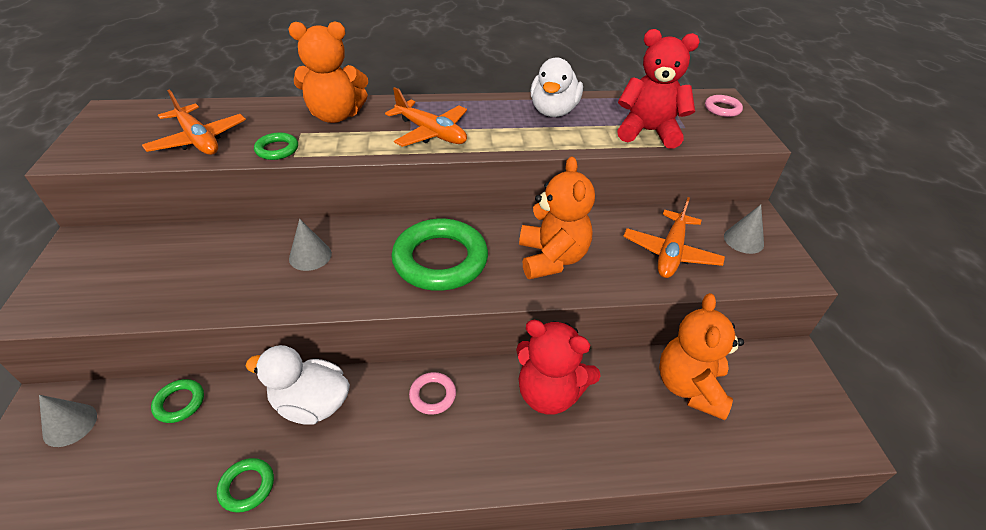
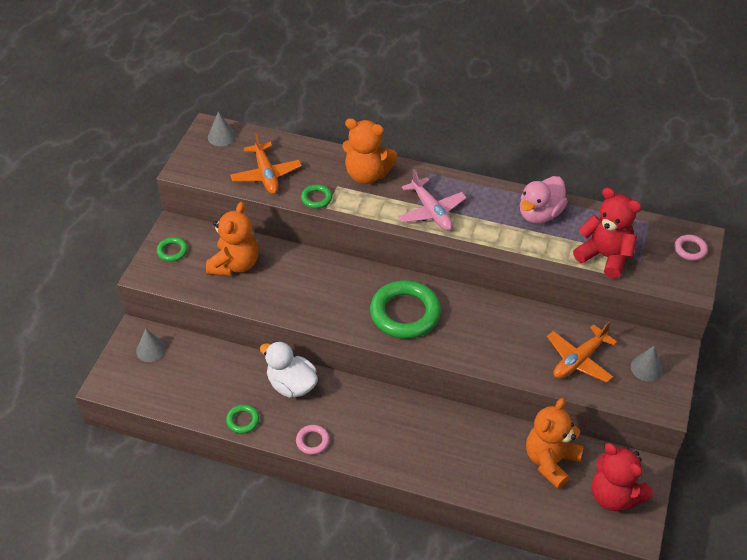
camera: 25 degrees right, 5 degrees up
(179, 403) = (213, 357): green ring -> green ring (172, 251)
(310, 256) = (318, 283): grey cone -> grey cone (221, 136)
(431, 133) = (431, 211): orange plane -> pink plane
(432, 395) = (370, 406): pink ring -> pink ring (312, 441)
(549, 393) = (448, 431): red teddy bear -> red teddy bear (614, 496)
(552, 258) = (485, 337): orange teddy bear -> orange teddy bear (235, 264)
(553, 111) = (540, 214): white duck -> pink duck

